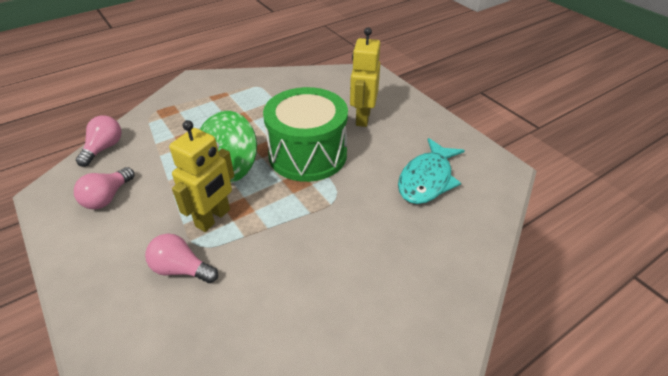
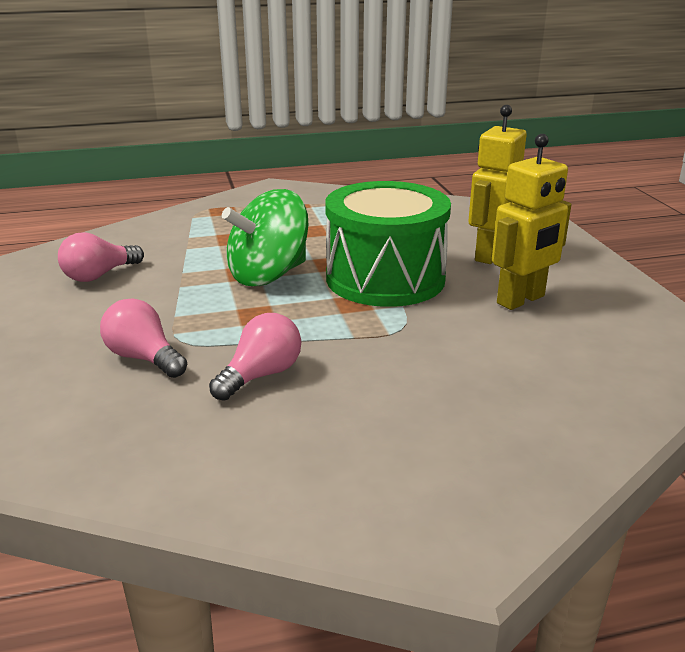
camera: 20 degrees right, 15 degrees down
(104, 148) = (124, 232): pink light bulb -> pink light bulb (261, 375)
(213, 218) = (216, 318): yellow robot -> yellow robot (521, 300)
(427, 179) = (557, 334): turquoise fish -> none

